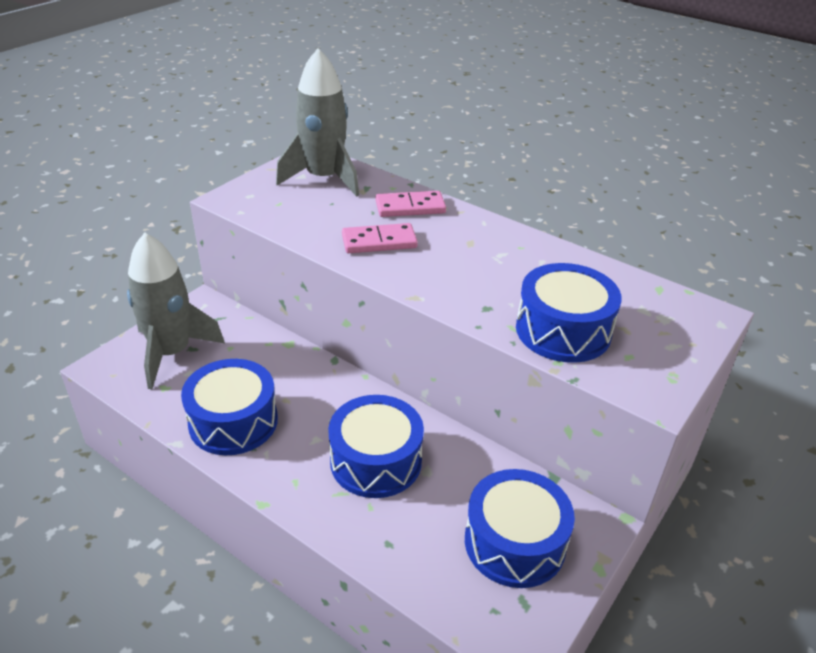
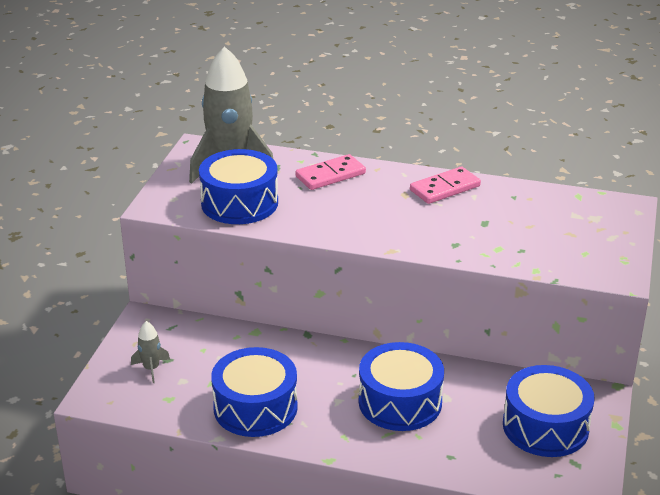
camera: 20 degrees left, 5 degrees down
(172, 353) = (151, 368): grey rocket -> grey rocket, size x0.42
(379, 241) = (326, 212): pink domino -> pink domino (445, 188)
(563, 330) = (525, 246): blue drum -> blue drum (239, 203)

